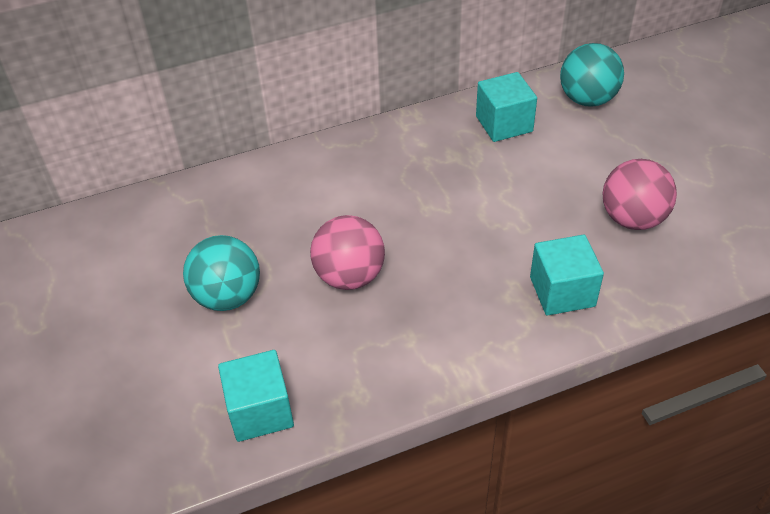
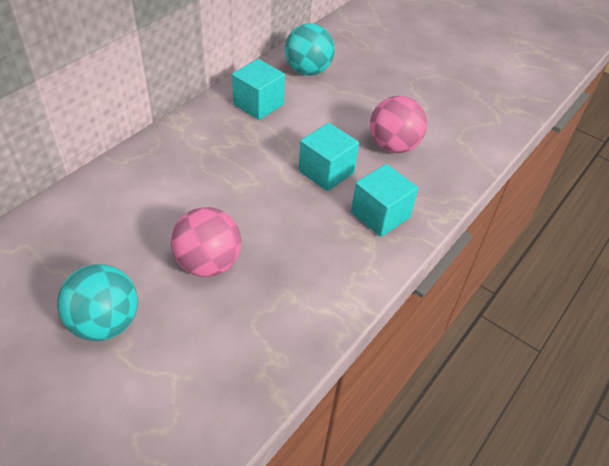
camera: 35 degrees left, 0 degrees up
(260, 411) = (199, 414): turquoise cube -> turquoise cube (326, 172)

